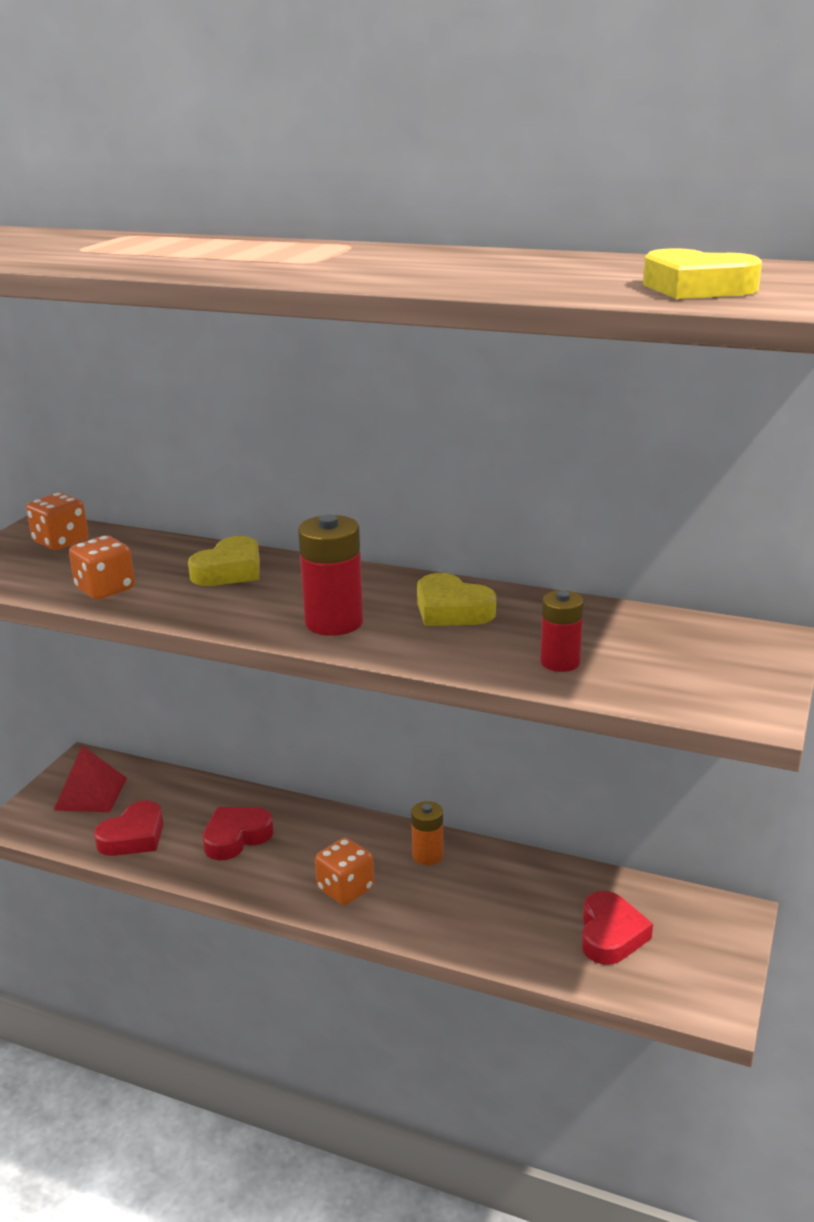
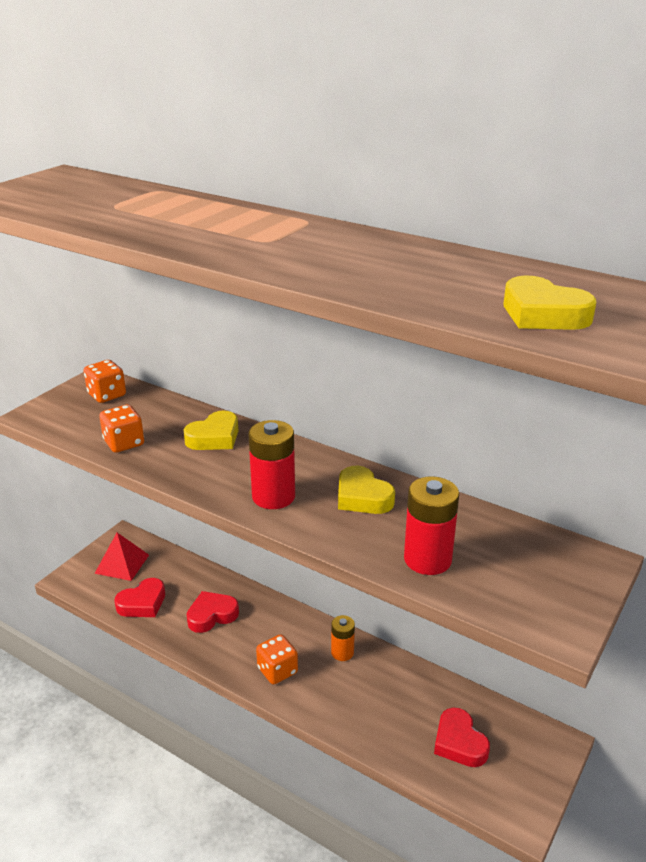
camera: 10 degrees right, 5 degrees up
(560, 662) = (427, 559): red battery -> red battery, size x1.59
(610, 934) = (459, 742): red heart -> red heart turned 135 degrees clockwise

